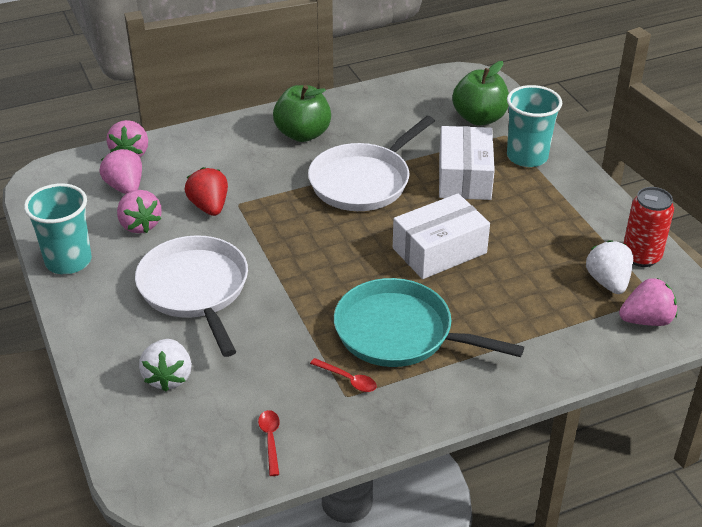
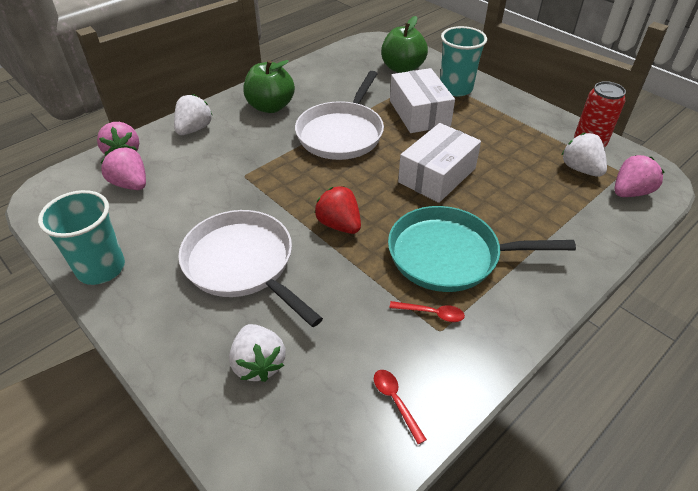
camera: 20 degrees left, 5 degrees up
(140, 225) = (160, 215): pink strawberry -> none
(209, 207) = (219, 184): red strawberry -> red strawberry (339, 225)
(211, 143) = (194, 129): none -> white strawberry

